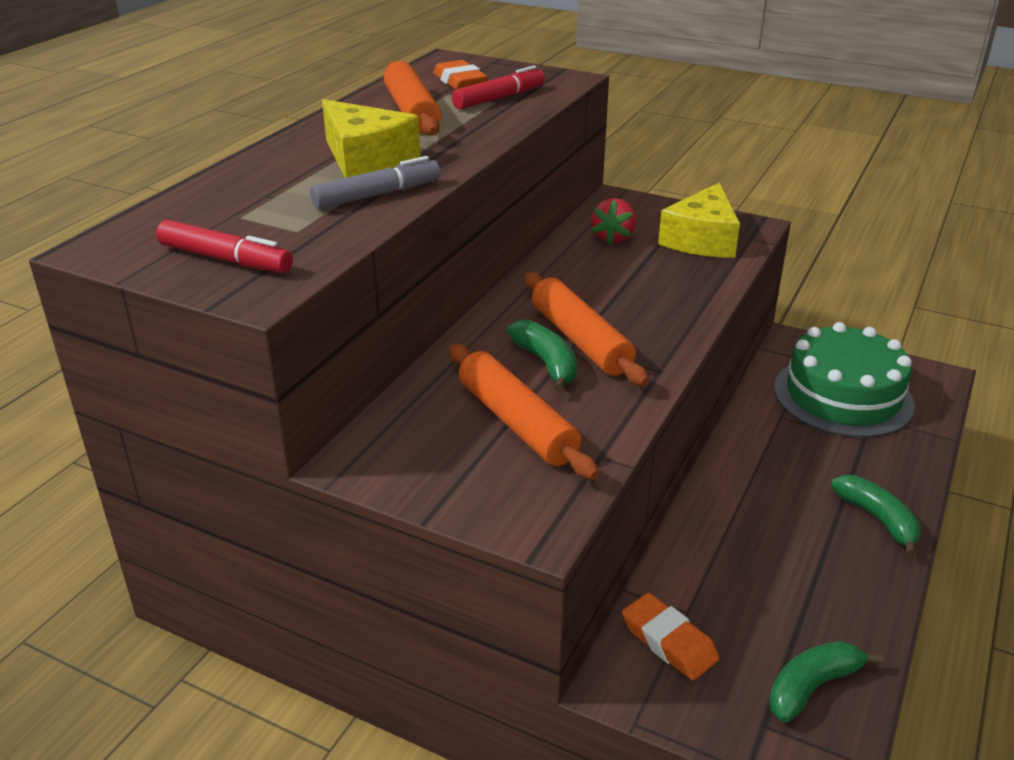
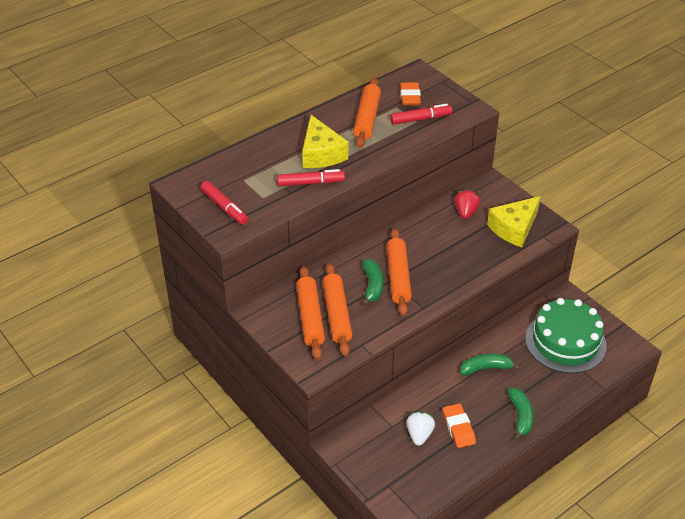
camera: 25 degrees right, 10 degrees up
(376, 195) = (310, 183): grey marker -> red marker
(469, 442) = (310, 317): none -> orange rolling pin
(613, 238) = (466, 212): red strawberry -> red strawberry turned 150 degrees clockwise
(669, 641) = (373, 436): orange eraser -> orange eraser (458, 428)
(746, 608) = (419, 435): none -> white strawberry
(812, 687) = (421, 478): green banana -> green banana (486, 368)

